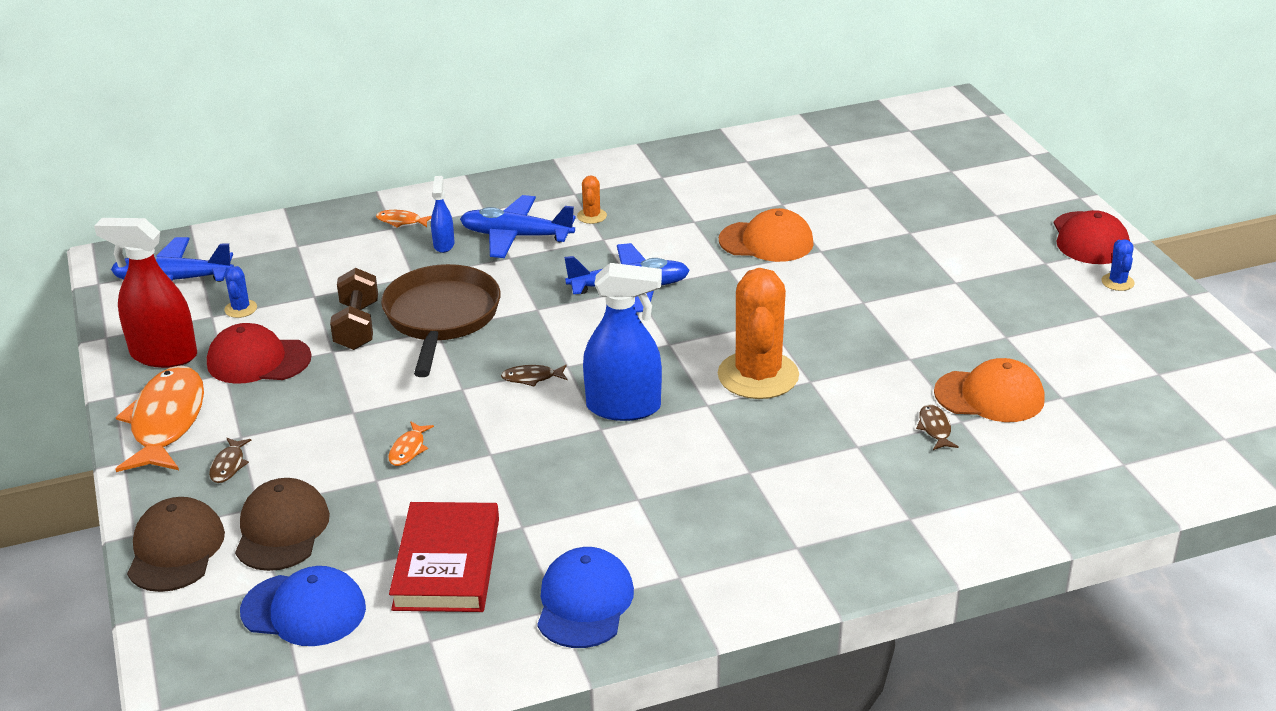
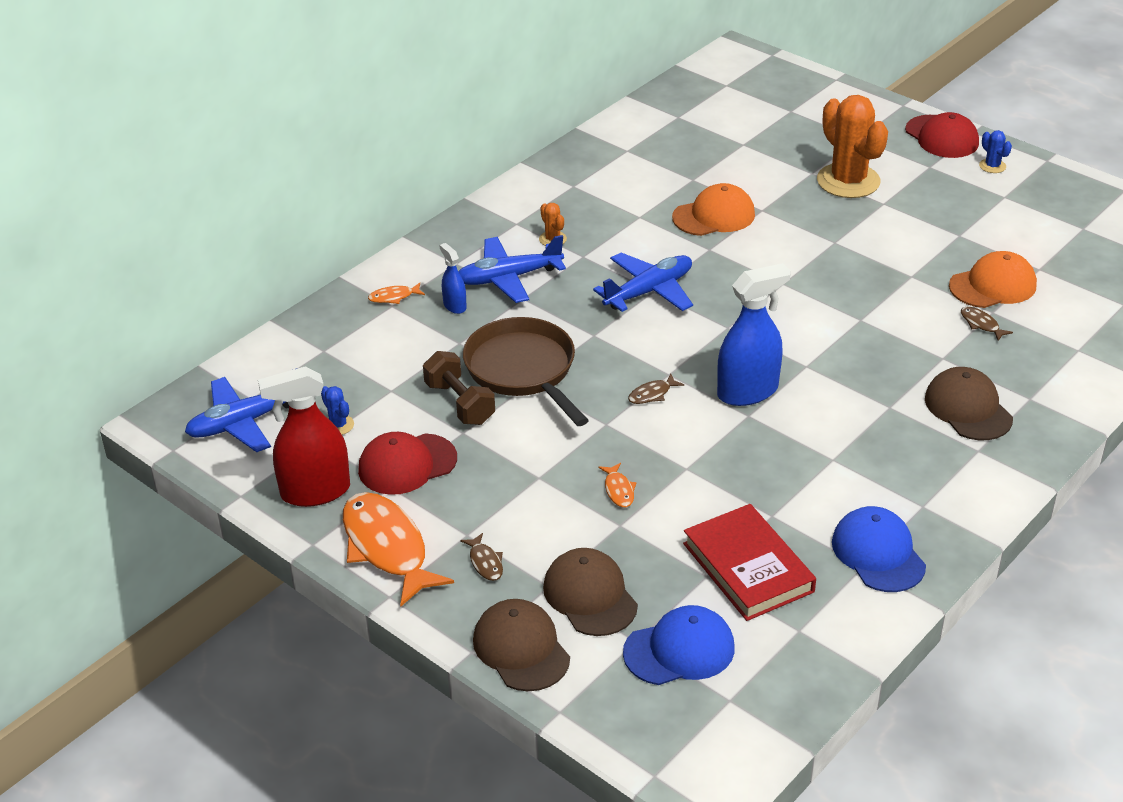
camera: 30 degrees left, 5 degrees up
(758, 375) = (819, 329): orange cactus -> orange cactus (848, 181)
(830, 503) = (968, 408): none -> brown cap

